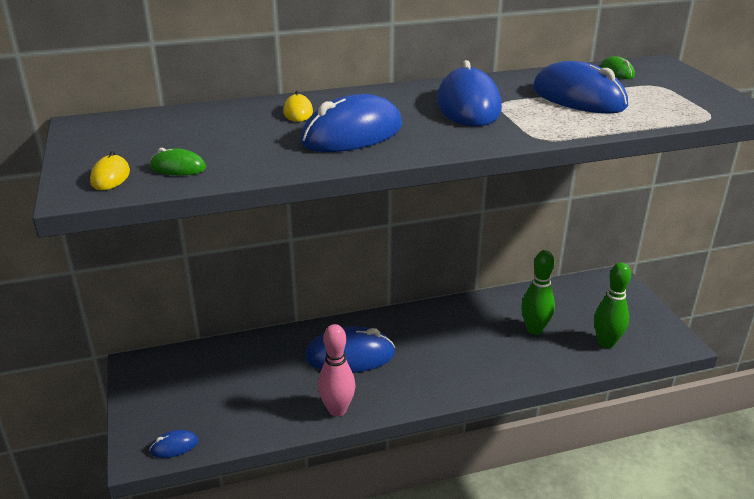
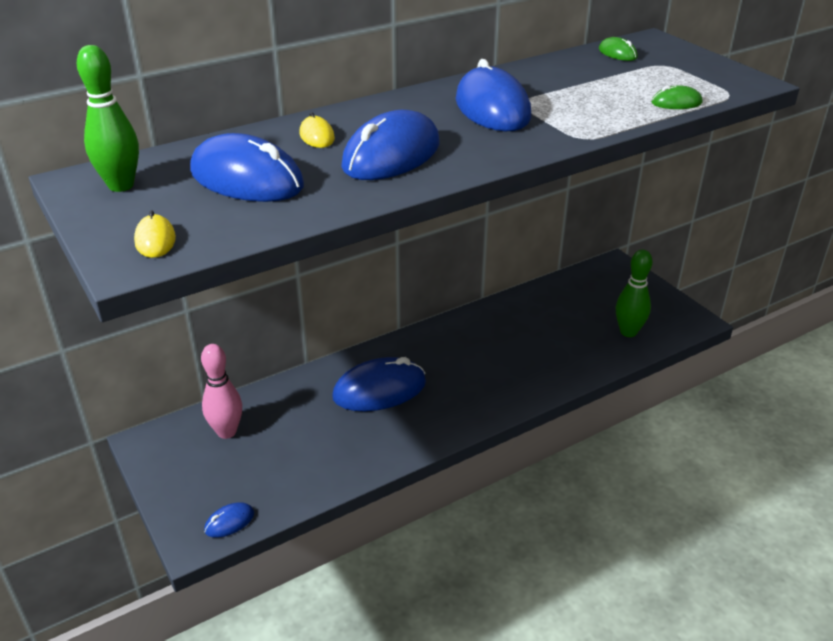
camera: 15 degrees left, 5 degrees up
(178, 167) = (225, 219): green mouse -> green mouse (676, 103)
(337, 410) = (389, 449): pink bowling pin -> pink bowling pin (226, 432)
(534, 329) = (555, 330): green bowling pin -> green bowling pin (121, 185)
(578, 98) = (596, 87): blue mouse -> blue mouse (247, 179)

